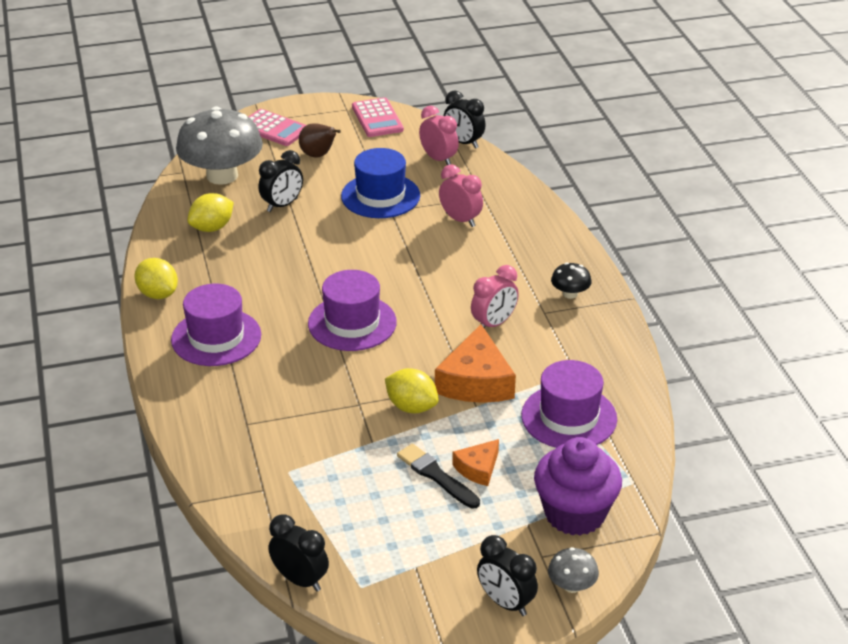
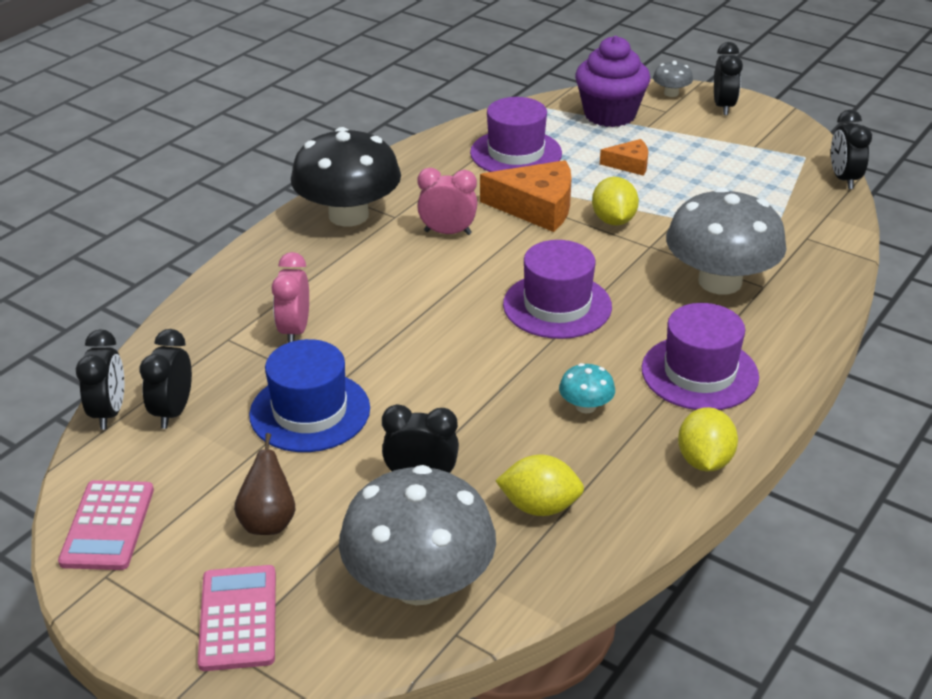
camera: 130 degrees left, 0 degrees up
(253, 281) = (585, 406): none -> turquoise mushroom
(278, 407) = (720, 281): none -> grey mushroom
(377, 118) = (108, 526): pink calculator -> pink calculator turned 150 degrees clockwise
(436, 476) = (665, 176): black brush -> none
(438, 159) = (173, 412): pink clock -> black clock
(476, 381) = (537, 207): orange cheese -> orange cheese turned 45 degrees clockwise
(570, 294) = (348, 215): black mushroom -> black mushroom, size x2.36

